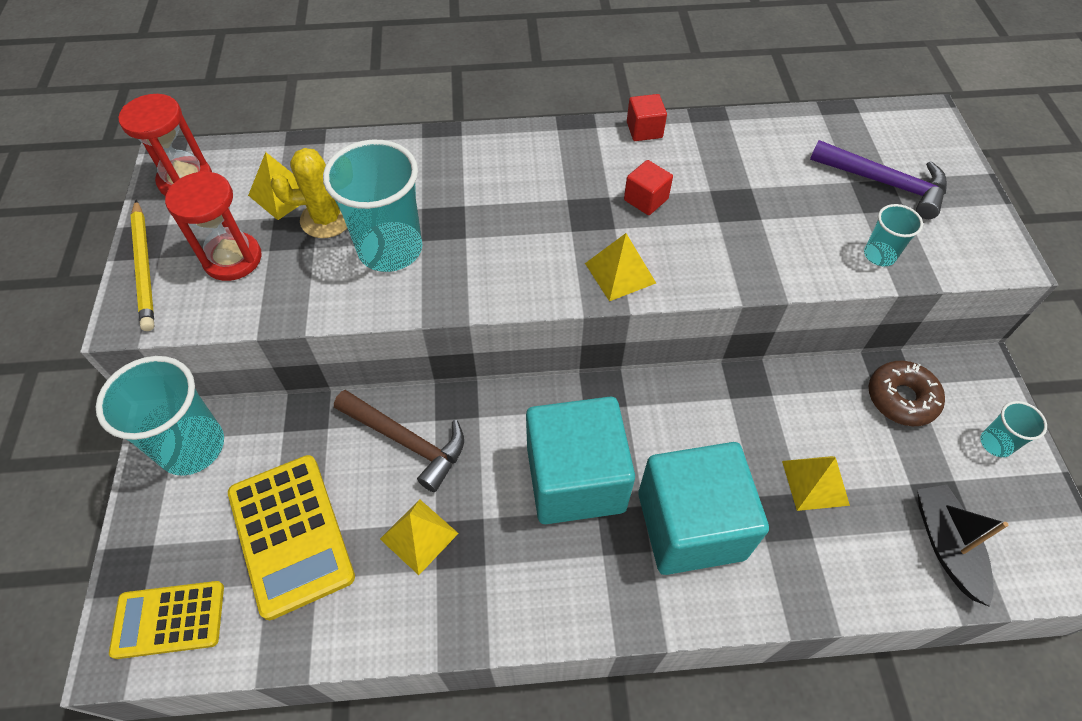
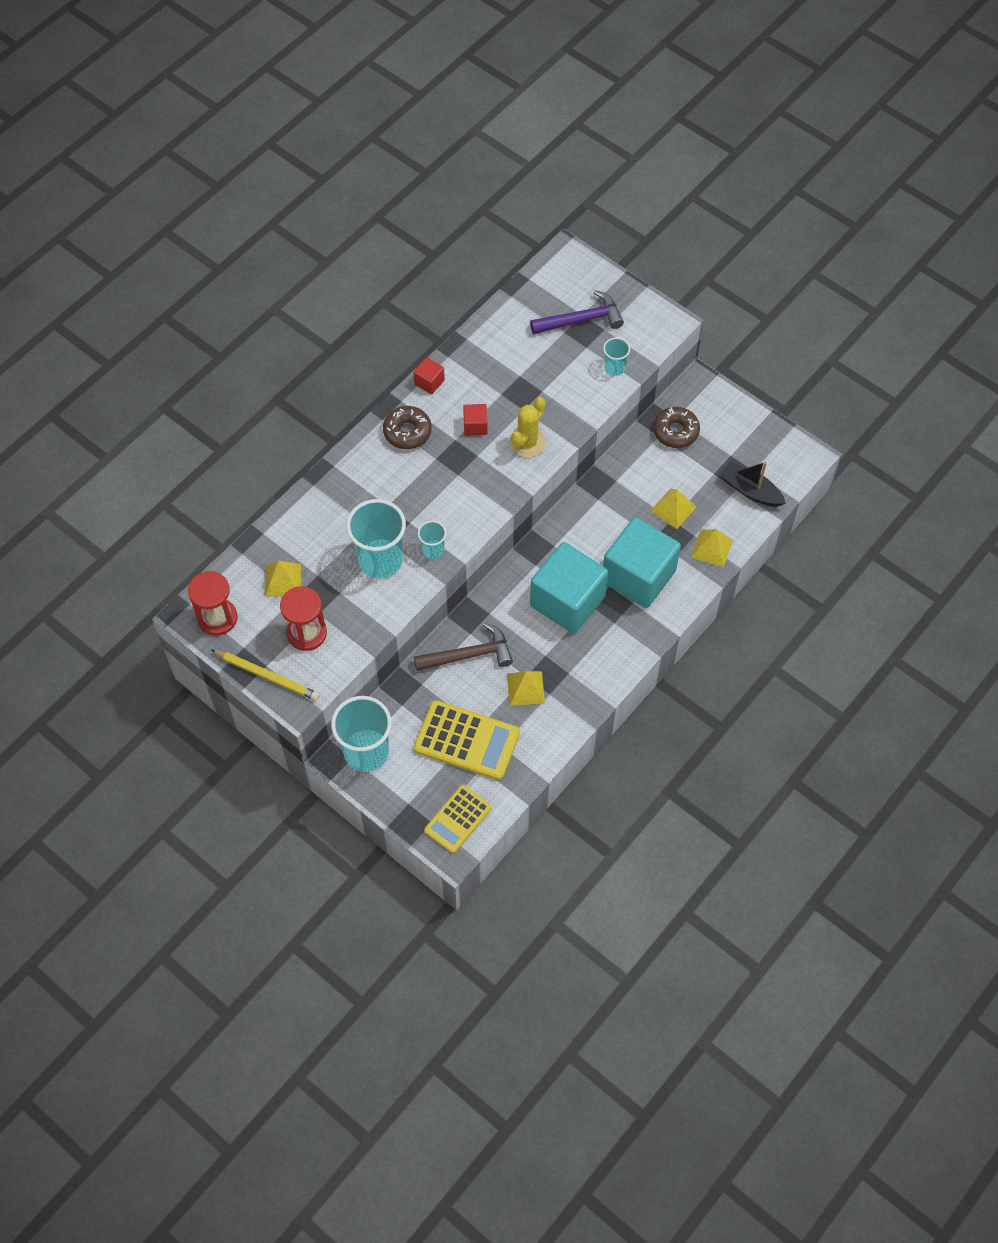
camera: 45 degrees left, 5 degrees up
(326, 219) = (326, 573): yellow cactus -> yellow cactus (527, 442)
(568, 156) = (407, 432): none -> brown donut
(620, 273) = (506, 478): yellow pyramid -> yellow pyramid (711, 548)
(996, 443) = (734, 420): turquoise cup -> turquoise cup (433, 550)

